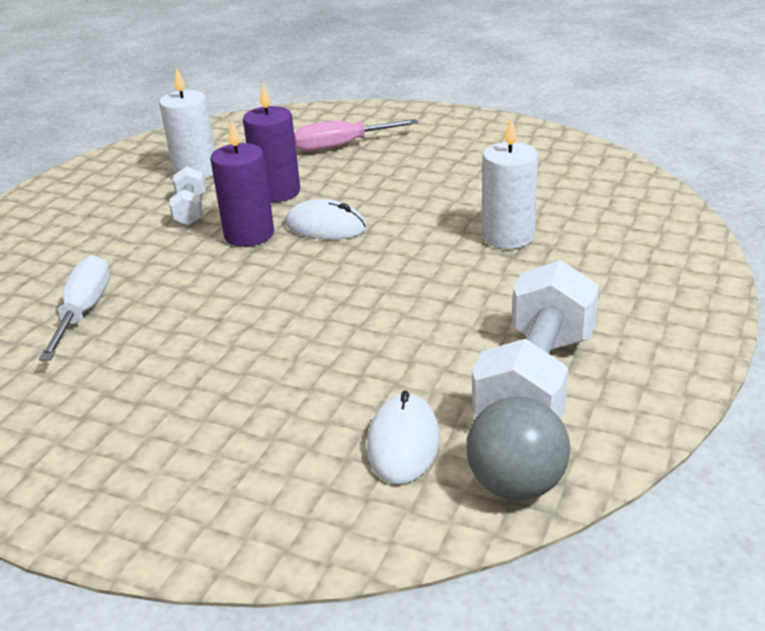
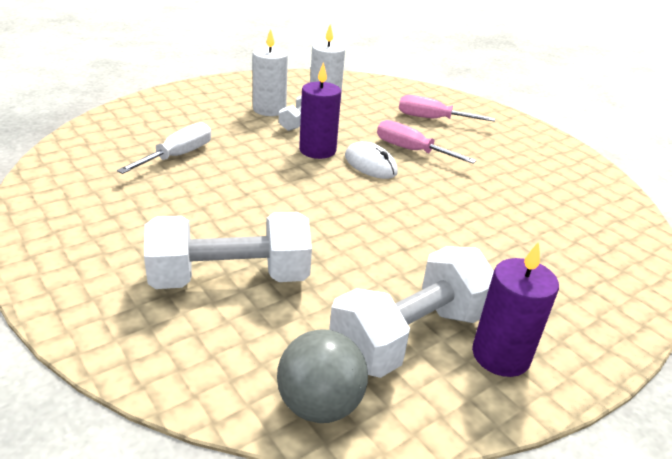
camera: 25 degrees right, 0 degrees up
(277, 192) = (361, 131): purple candle -> purple candle (500, 355)
(302, 416) = (230, 278): none -> white dumbbell
(354, 192) = (411, 150): none -> pink screwdriver
(403, 443) = (273, 330): white mouse -> none
(508, 236) = (492, 223): white candle -> white candle (269, 110)

